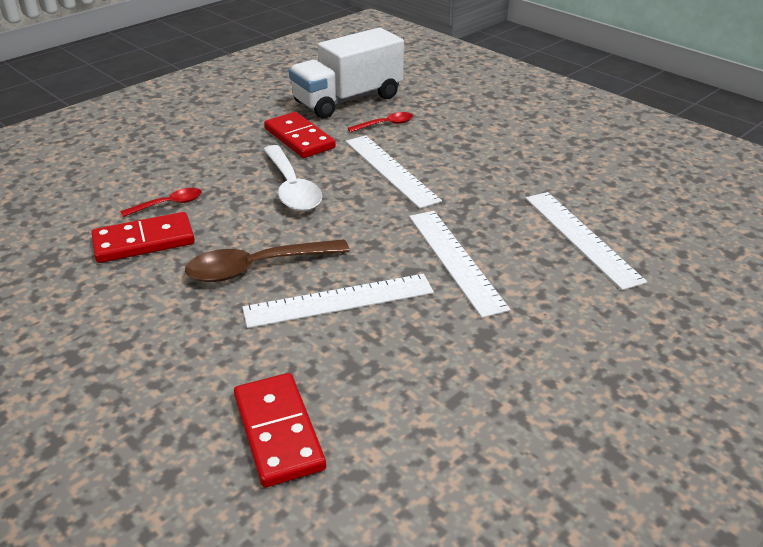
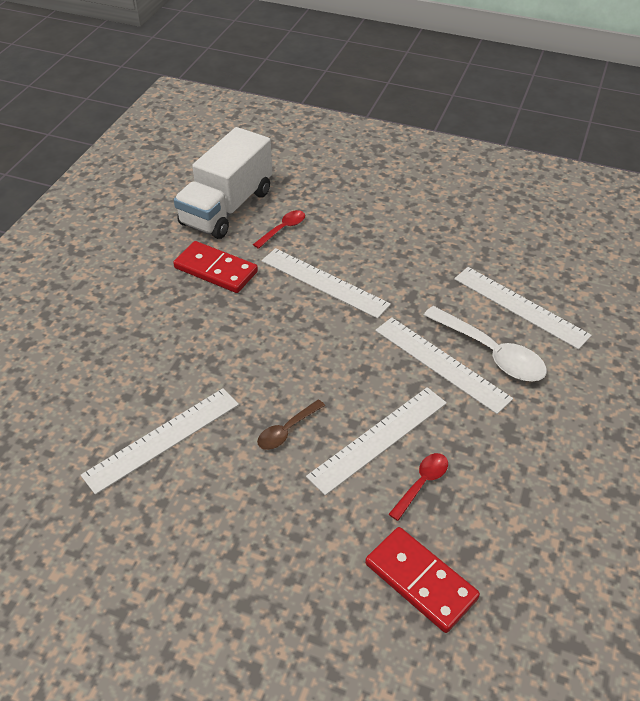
camera: 25 degrees left, 10 degrees up
(144, 241) = (162, 439): red domino -> white ruler
(168, 204) = (151, 389): red spoon -> red spoon (422, 483)
(257, 267) = (287, 430): brown spoon -> brown spoon, size x0.55
(292, 188) = (252, 331): white spoon -> white spoon (491, 353)

